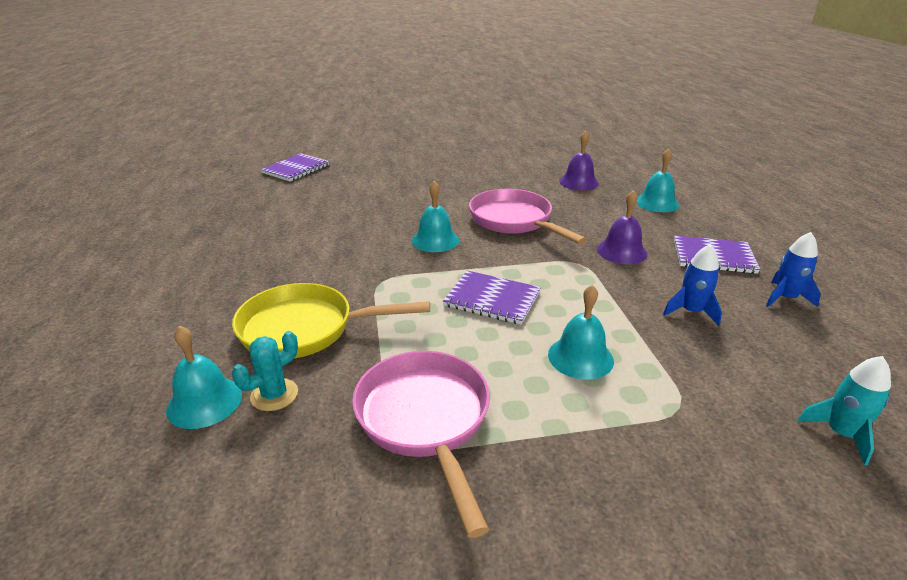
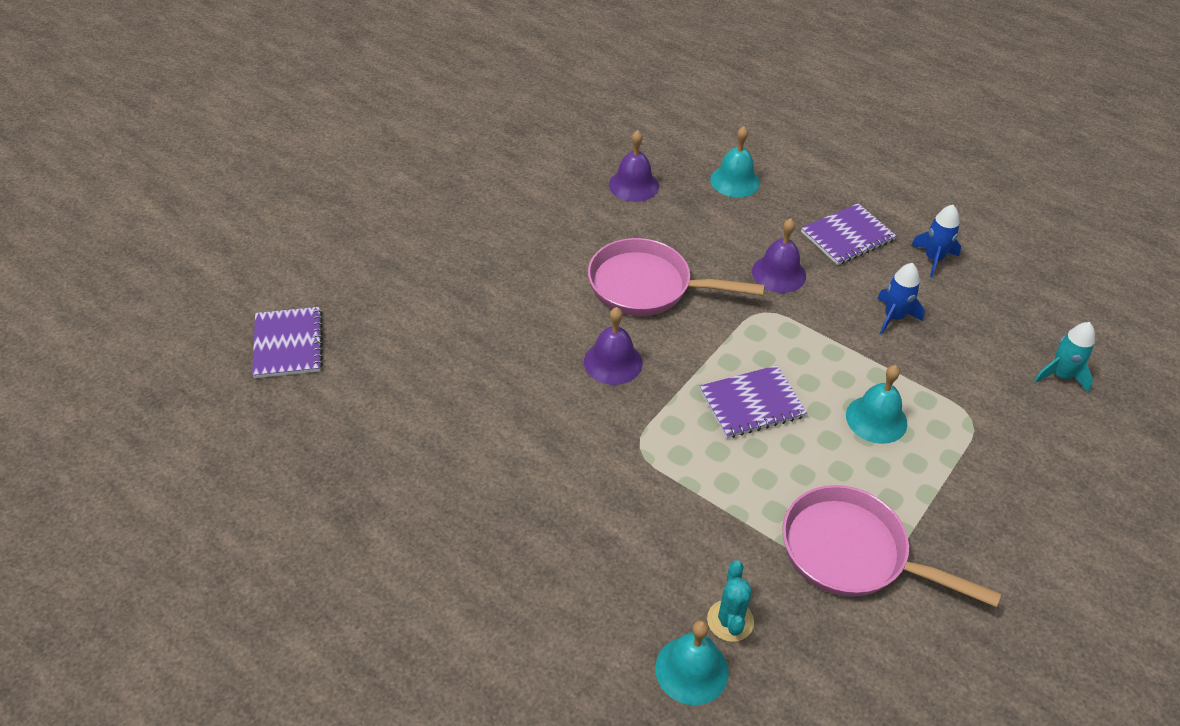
camera: 45 degrees left, 15 degrees up
(305, 329) = (657, 547): yellow pan -> none
(435, 240) = (613, 362): turquoise bell -> purple bell

